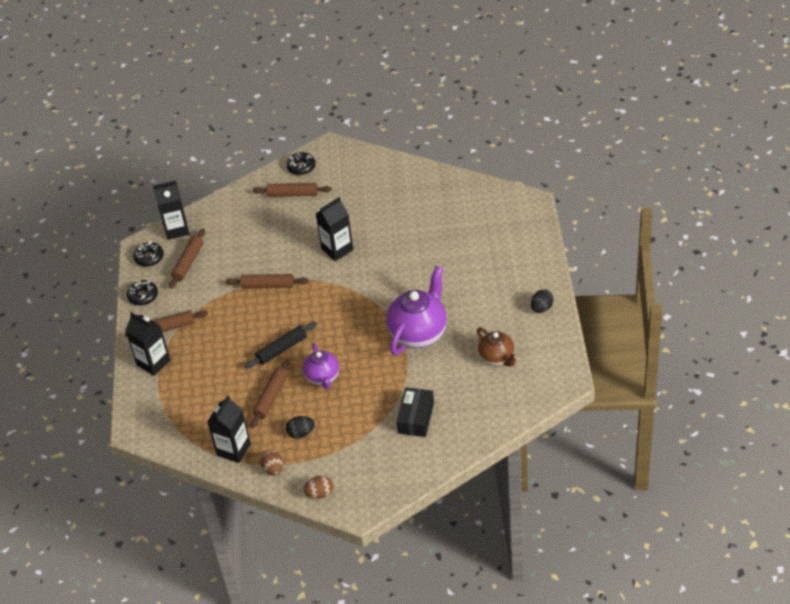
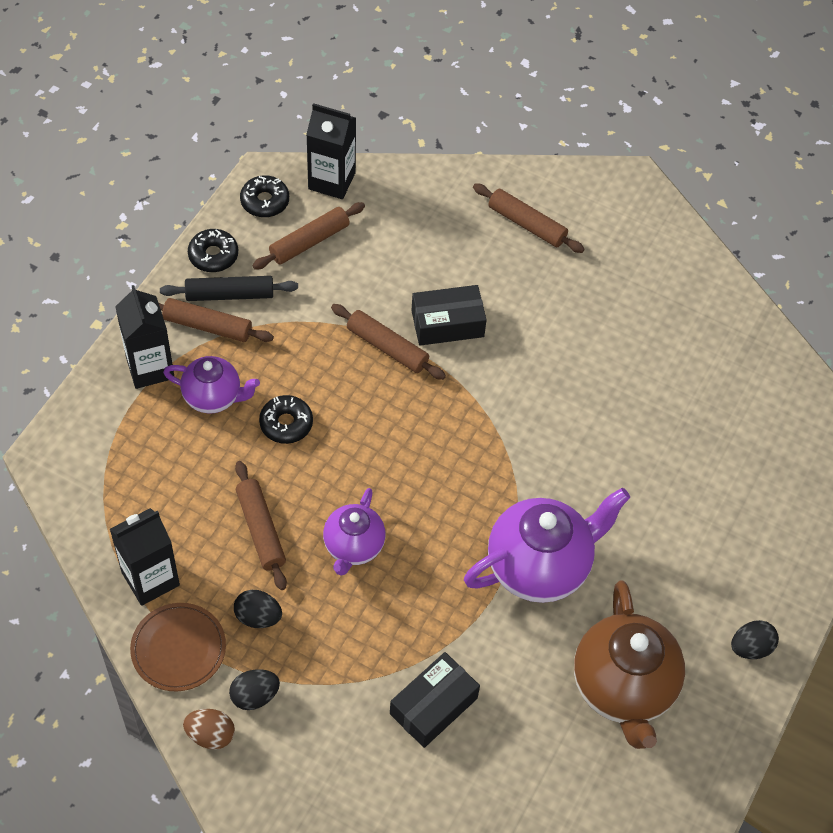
camera: 25 degrees right, 10 degrees up
(198, 356) = (213, 397): none -> purple teapot
(271, 397) = (260, 529): brown rolling pin -> brown rolling pin turned 75 degrees counterclockwise
(273, 469) = (178, 648): brown egg -> brown plate
(282, 349) = (331, 462): black rolling pin -> black rolling pin (229, 294)
(289, 258) = (447, 324): none -> black box
(301, 167) = (570, 188): black donut -> black donut (286, 423)
(327, 465) = (255, 696): none -> black egg
(337, 249) = (524, 352): black carton -> none
(497, 358) = (623, 688): brown teapot -> brown teapot, size x1.69

